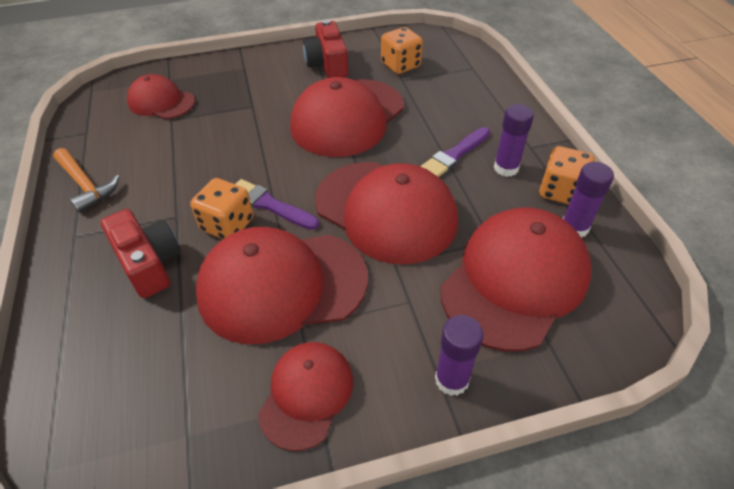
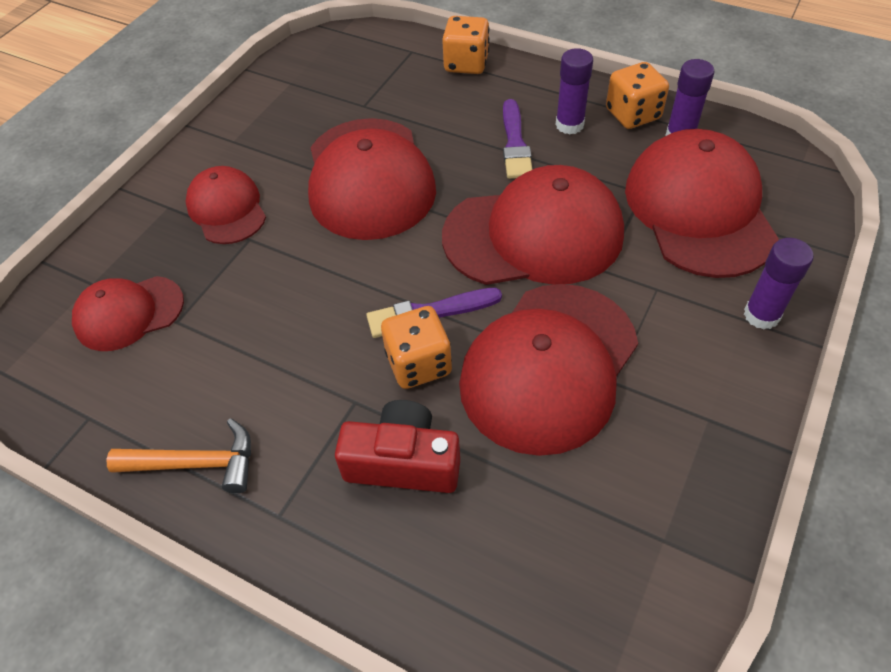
camera: 45 degrees left, 5 degrees up
(306, 395) = (694, 422): red cap -> red cap (227, 209)
(328, 64) = (261, 139): red camera -> none
(400, 65) = (340, 91): orange dice -> orange dice (466, 63)

